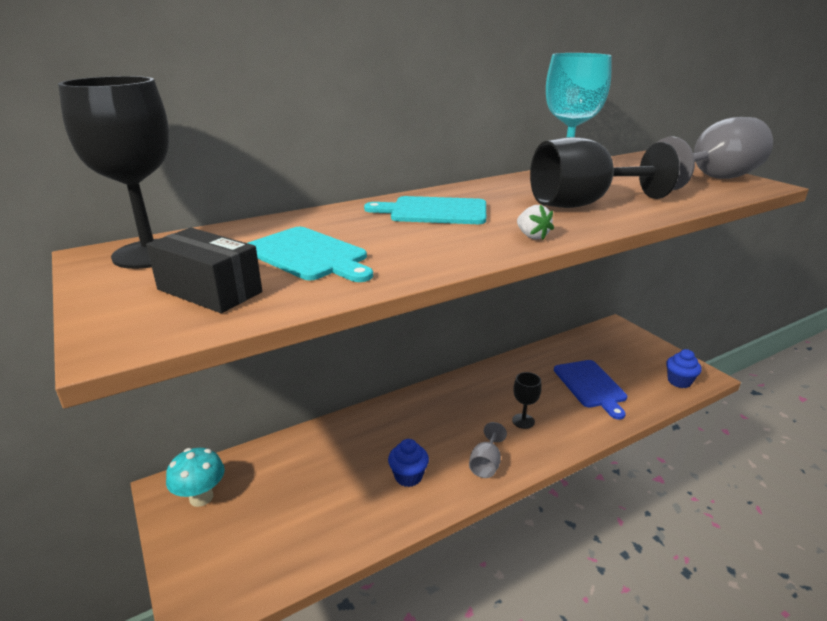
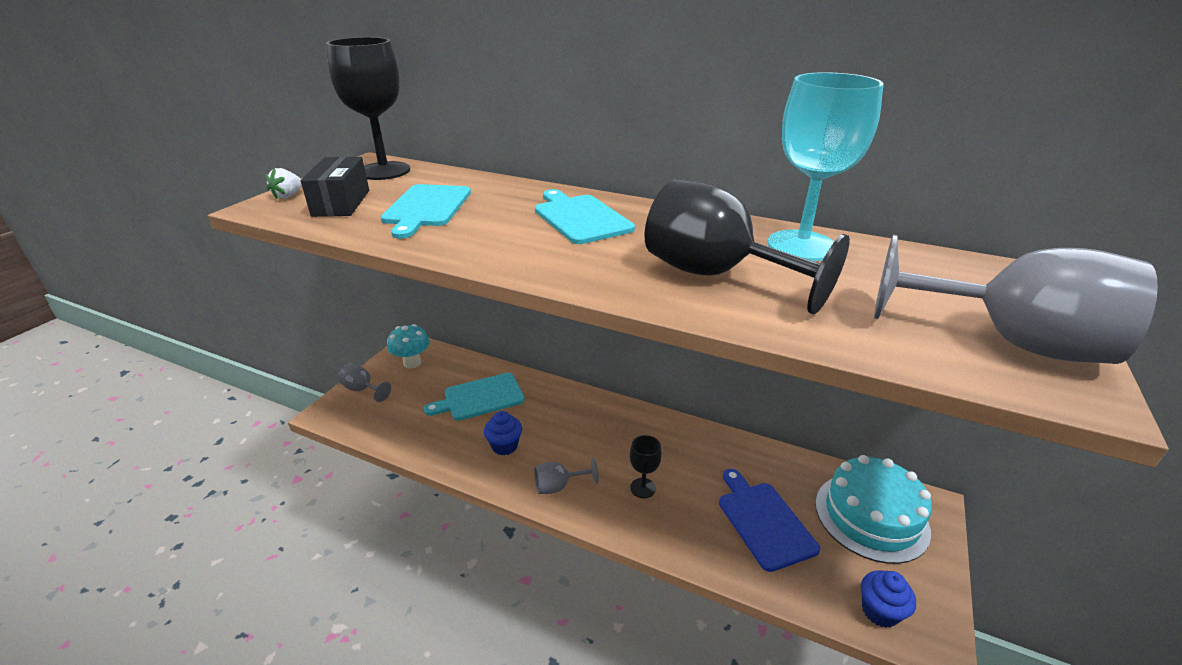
camera: 55 degrees right, 5 degrees up
(194, 560) = (362, 390): none -> grey goblet
(323, 466) = (480, 397): none -> turquoise cutting board
(532, 236) = (569, 272): white strawberry -> white strawberry (288, 196)
(591, 385) = (763, 521): blue cutting board -> blue cutting board turned 120 degrees clockwise
(612, 347) = (871, 516): none -> turquoise cake

